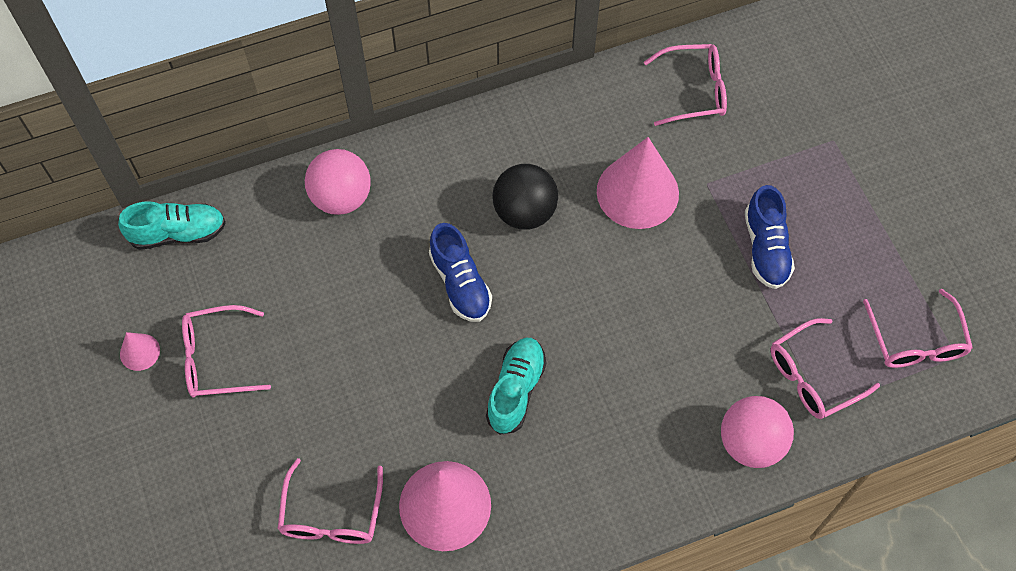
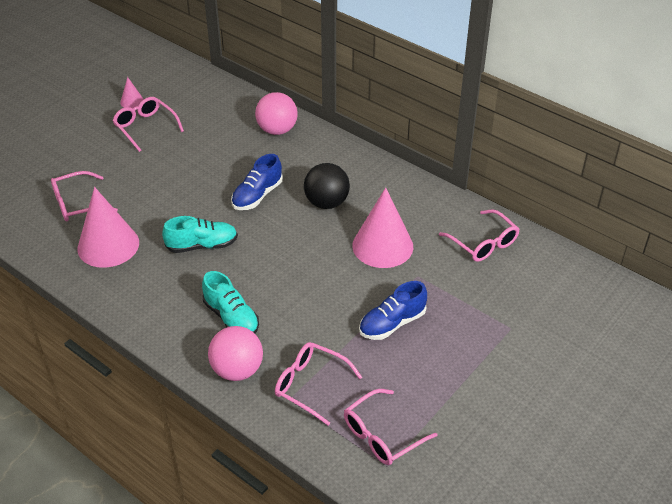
camera: 60 degrees right, 20 degrees down
(178, 233) = (210, 86): turquoise shoe -> turquoise shoe (231, 317)

